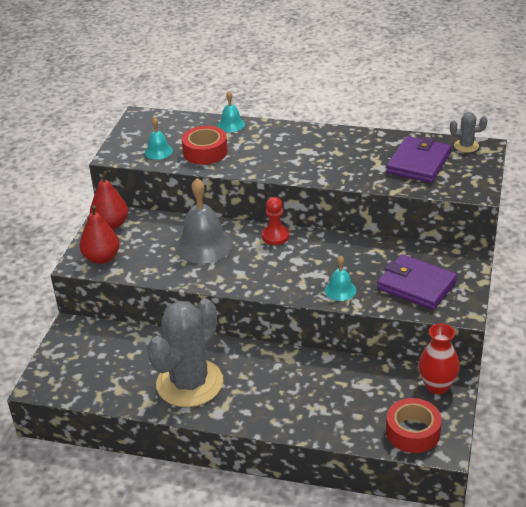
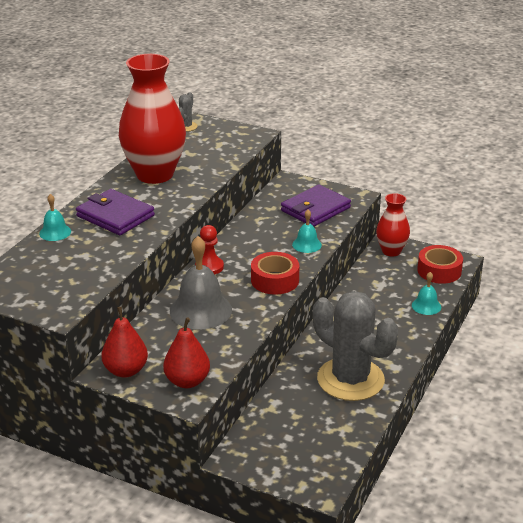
camera: 80 degrees left, 5 degrees down
(158, 151) = (75, 282): turquoise bell -> turquoise bell (426, 306)
(205, 152) = (99, 253): red tape -> red tape (275, 280)
(354, 149) = (155, 174): none -> red vase
(419, 163) = (198, 150): purple wallet -> purple wallet (115, 216)

